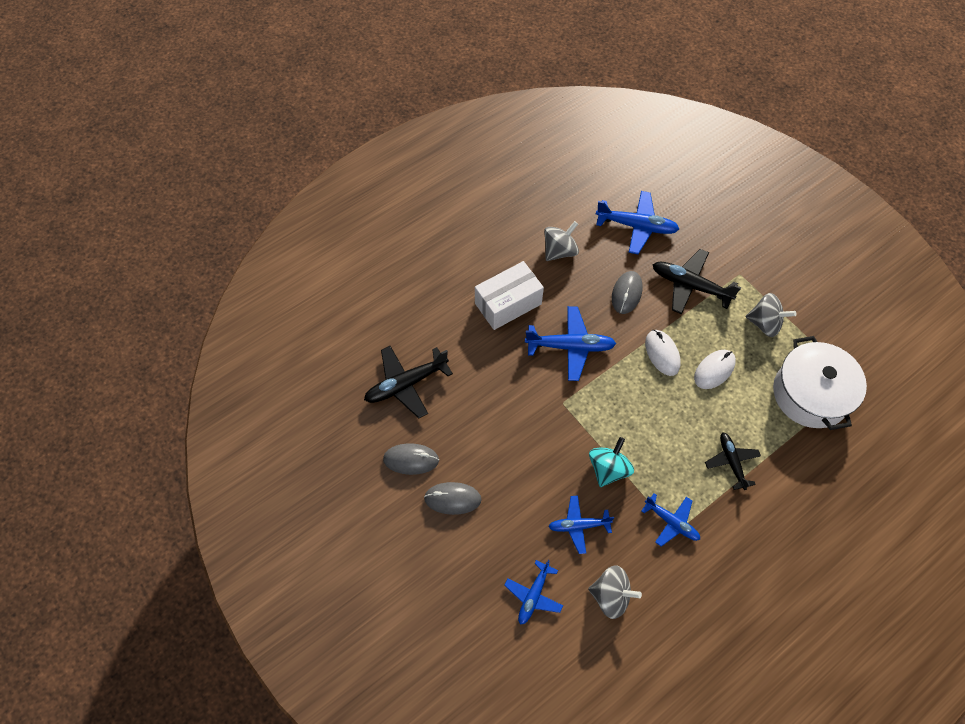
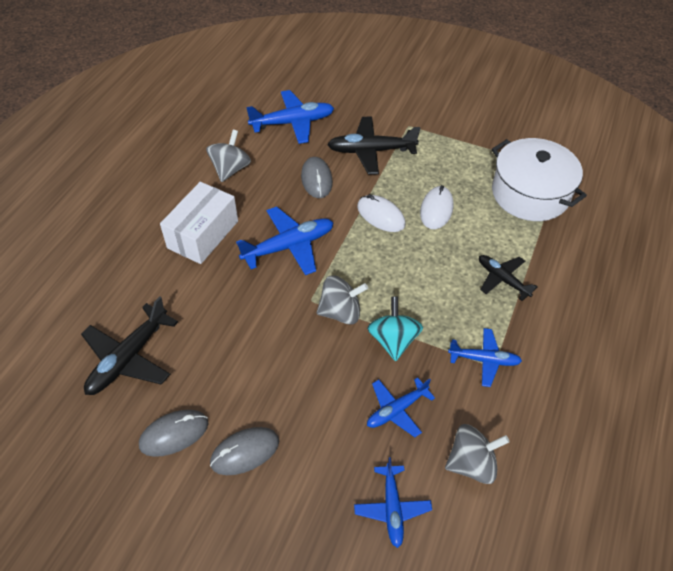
camera: 30 degrees left, 10 degrees down
(764, 323) = (454, 155): grey spinning top -> grey spinning top (341, 312)

